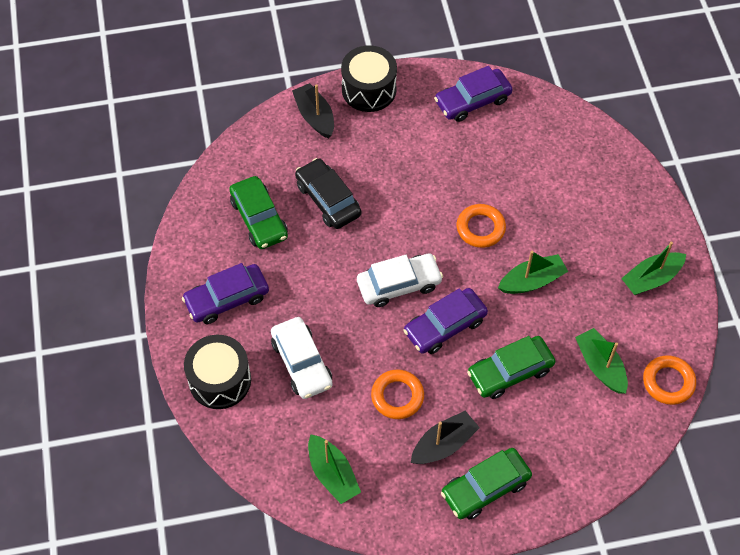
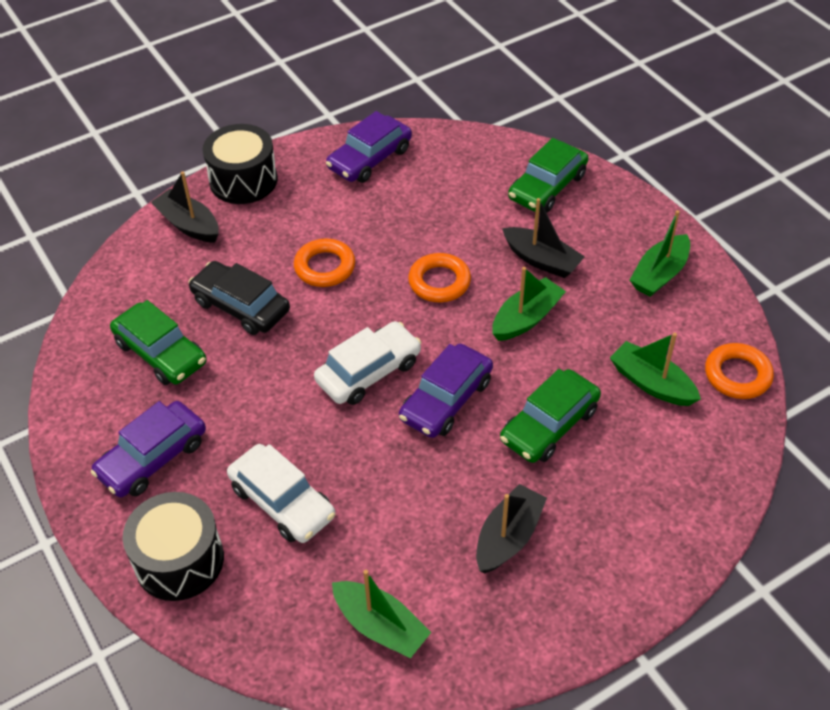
camera: 20 degrees left, 10 degrees down
(397, 396) = (423, 500): orange ring -> orange ring (325, 267)
(485, 488) = (585, 571): green car -> green car (547, 187)
(566, 236) = (541, 260): none -> black boat

